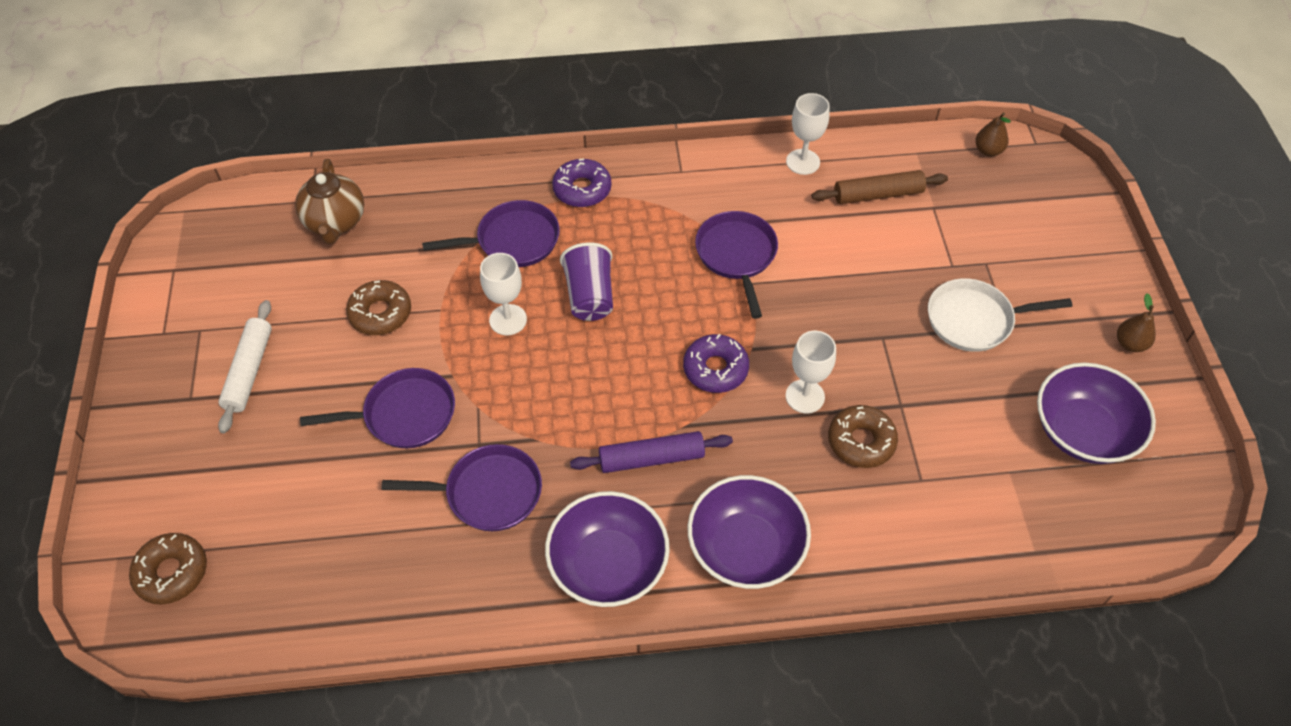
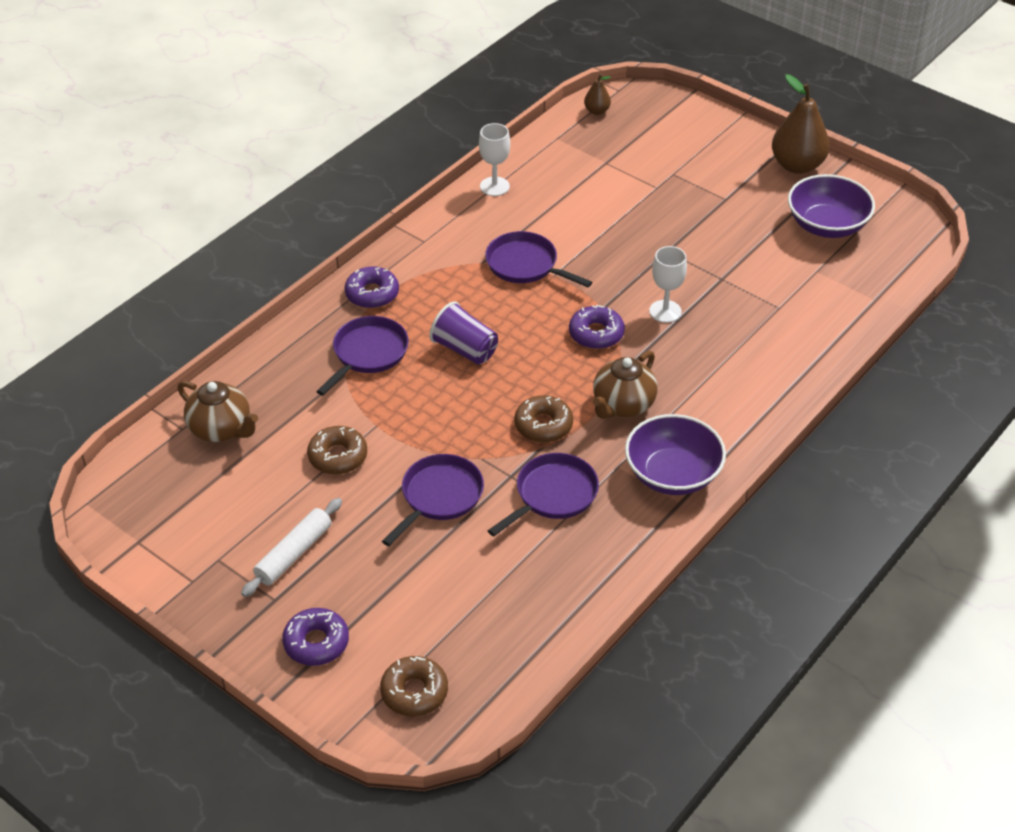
camera: 45 degrees left, 10 degrees down
(168, 462) = (316, 642): none -> purple donut
(249, 371) = (294, 553): white rolling pin -> white rolling pin turned 75 degrees clockwise
(508, 320) = (430, 399): white goblet -> none
(651, 458) = (623, 405): purple rolling pin -> brown teapot
(745, 548) = (734, 408): purple bowl -> none
(861, 441) = (724, 312): brown donut -> brown donut (543, 425)
(877, 194) = (564, 176): brown rolling pin -> none
(974, 320) = (704, 208): white pan -> none
(1130, 344) = (797, 165): brown pear -> brown pear, size x2.05

